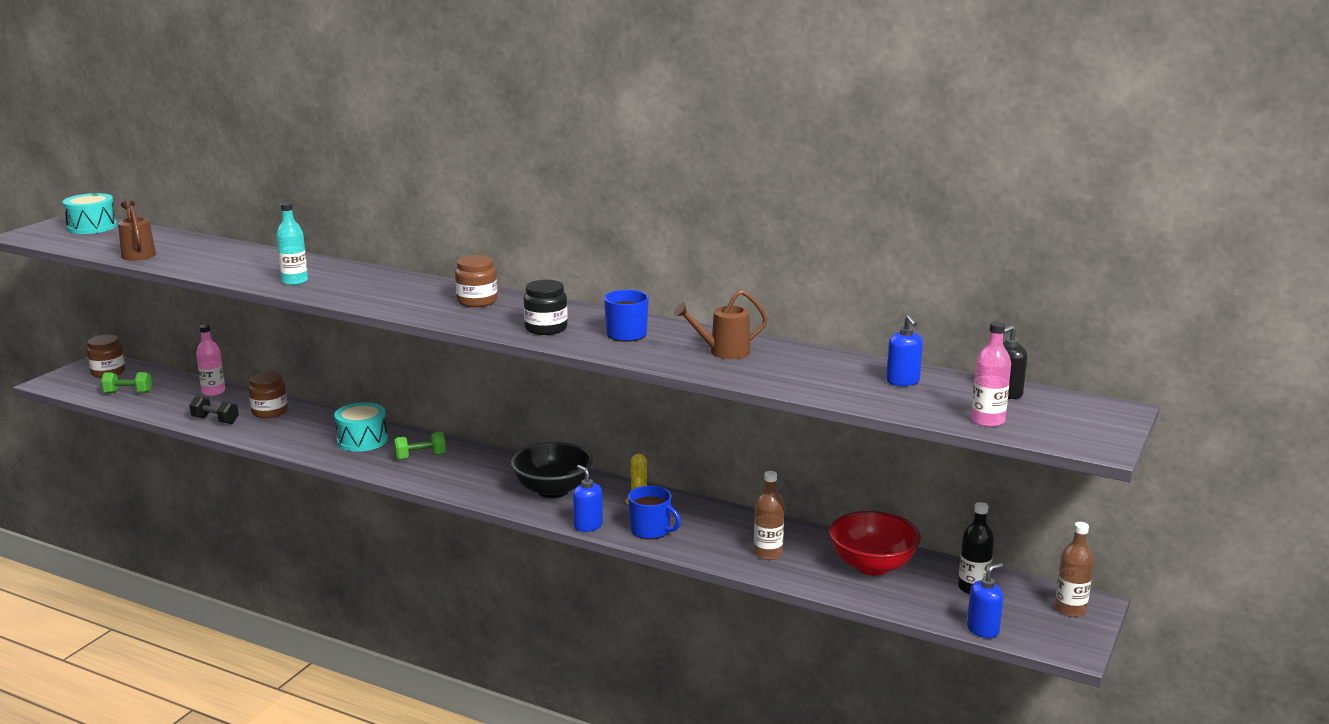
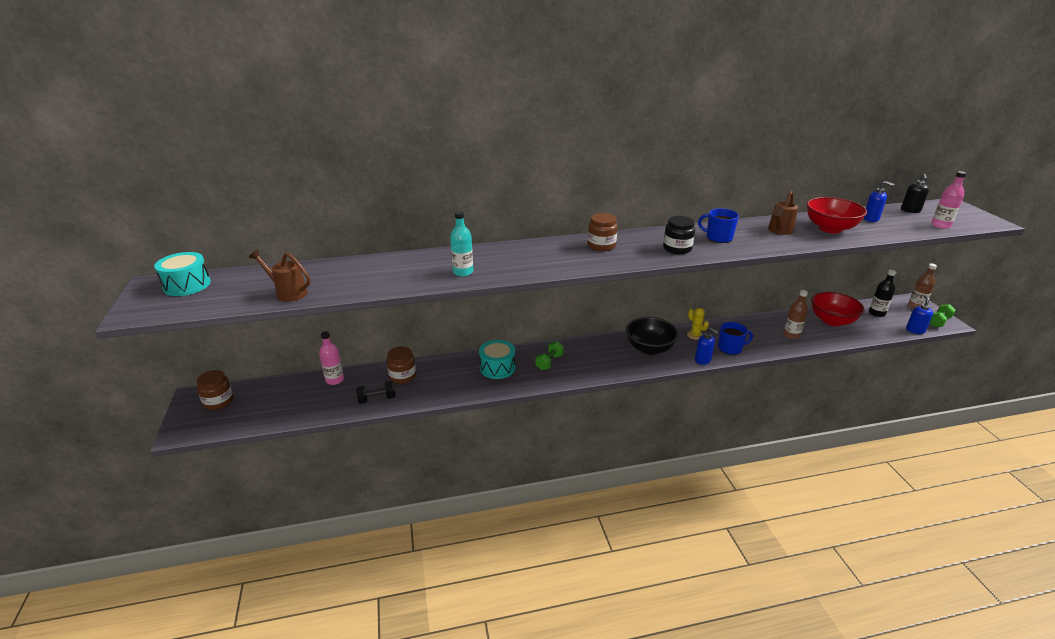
camera: 40 degrees left, 10 degrees up
(128, 392) = (268, 409): green dumbbell -> green dumbbell (939, 322)
(588, 526) = (703, 360): blue soap dispenser -> blue soap dispenser turned 150 degrees counterclockwise
(802, 371) = (830, 228): none -> red bowl

